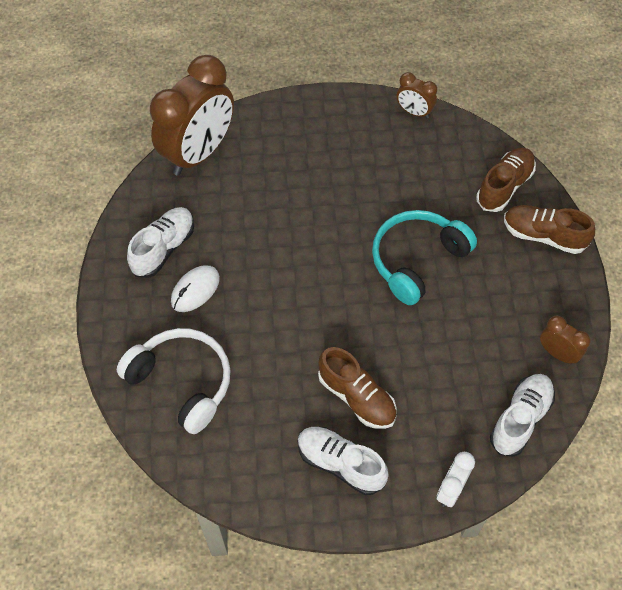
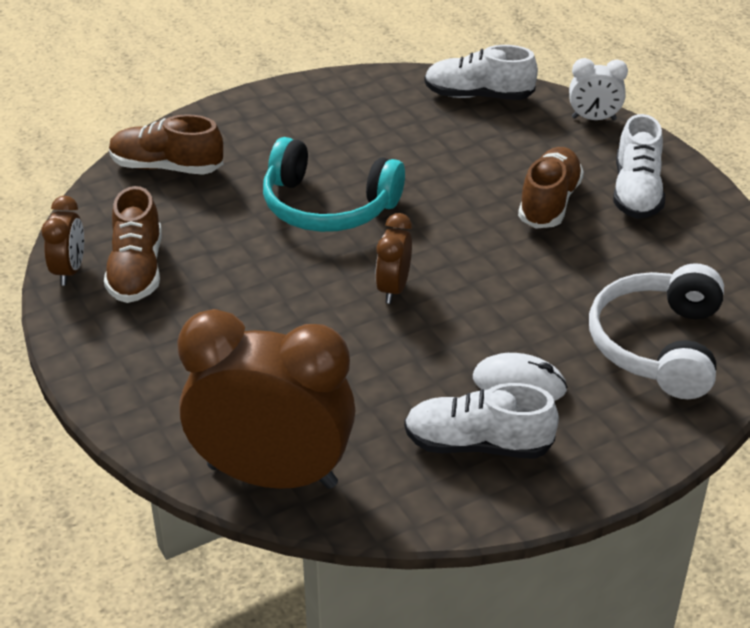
camera: 115 degrees left, 20 degrees down
(543, 235) = (227, 126): brown shoe -> brown shoe (136, 271)
(557, 353) = (381, 89): brown clock -> brown clock (393, 289)

